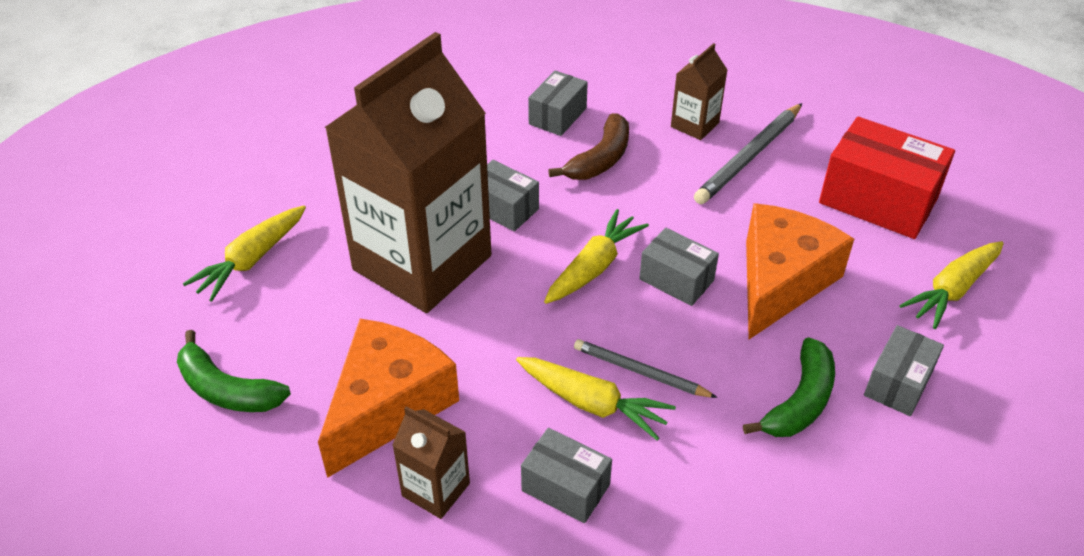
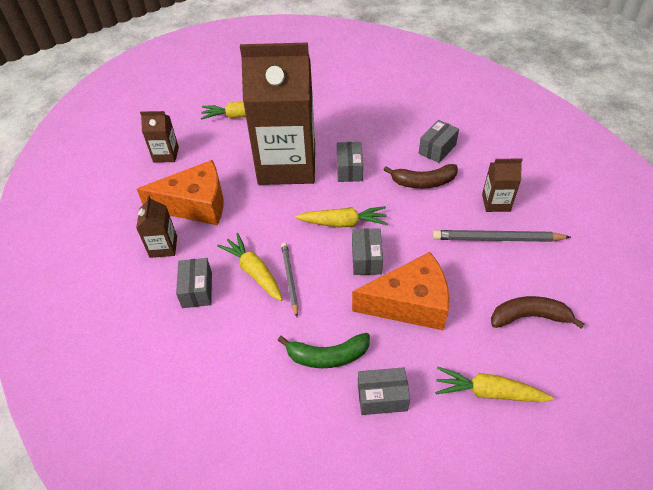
camera: 55 degrees right, 5 degrees up
(227, 389) = (166, 154): green banana -> brown carton
(557, 116) = (437, 149): grey box -> grey box turned 45 degrees counterclockwise
(592, 404) = (254, 272): yellow carrot -> yellow carrot turned 150 degrees clockwise
(878, 200) = (529, 317): red box -> brown banana

